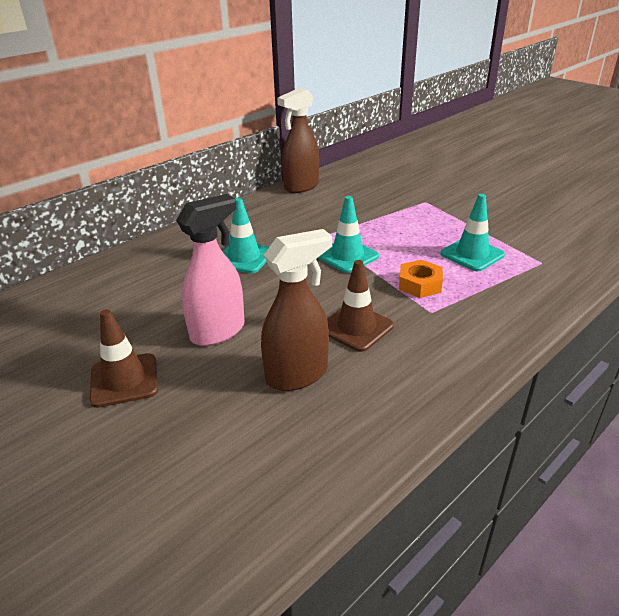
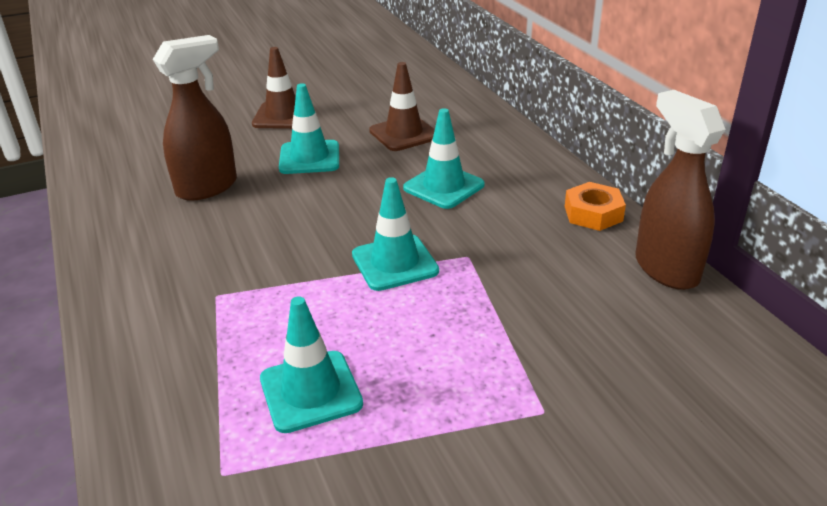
camera: 110 degrees right, 0 degrees up
(218, 331) = (309, 158): pink spray bottle -> turquoise traffic cone
(297, 375) = (207, 187): brown spray bottle -> brown spray bottle turned 120 degrees counterclockwise
(356, 327) = (240, 233): brown traffic cone -> brown traffic cone (404, 134)
(419, 284) = (278, 305): orange nut -> orange nut (593, 213)

